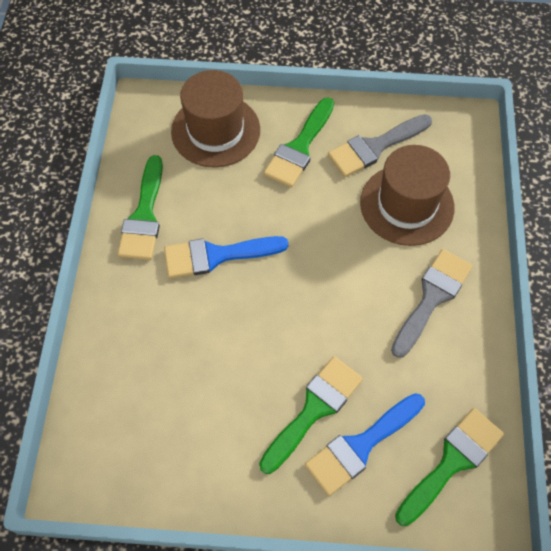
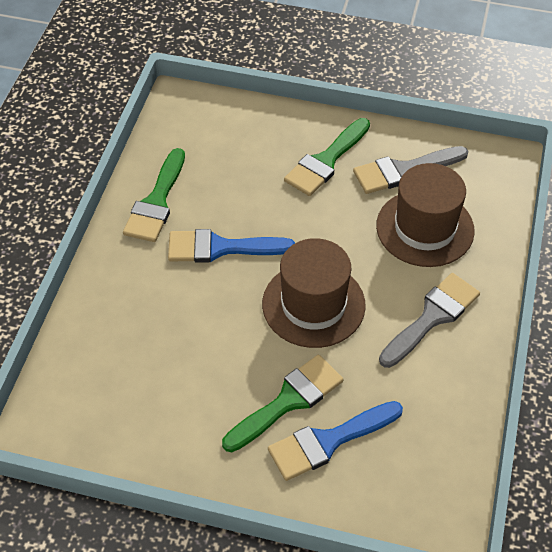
camera: 10 degrees right, 10 degrees down
(215, 130) = (244, 134): brown hat -> brown hat (313, 304)
(452, 462) = (419, 471): green brush -> none

